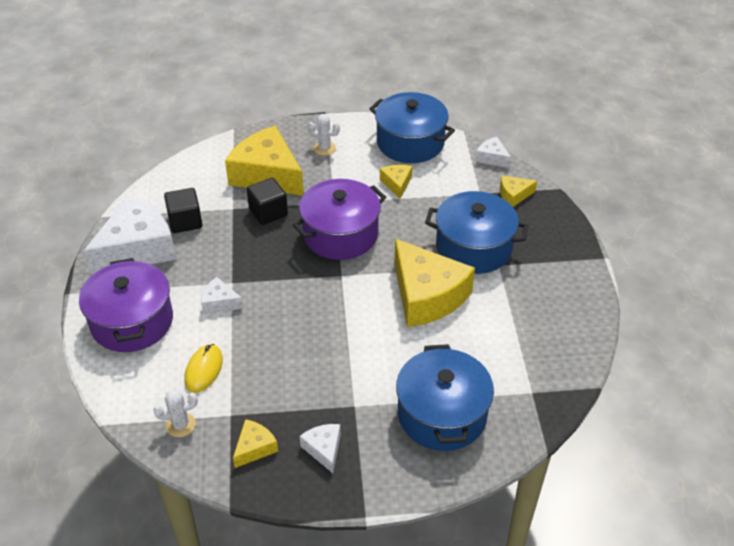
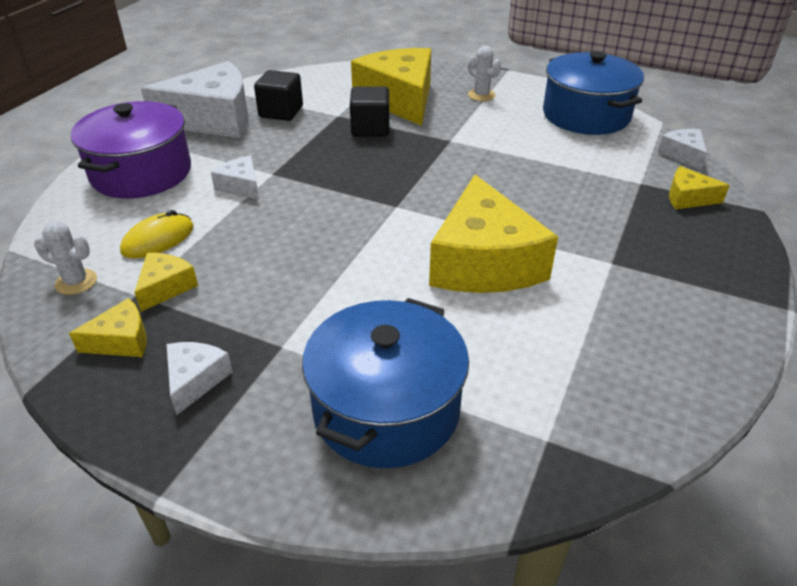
camera: 30 degrees right, 5 degrees down
(340, 234) = (431, 169): purple pot -> none
(397, 184) = (538, 145): yellow cheese -> yellow cheese (166, 287)
(473, 247) = (589, 233): blue pot -> none

